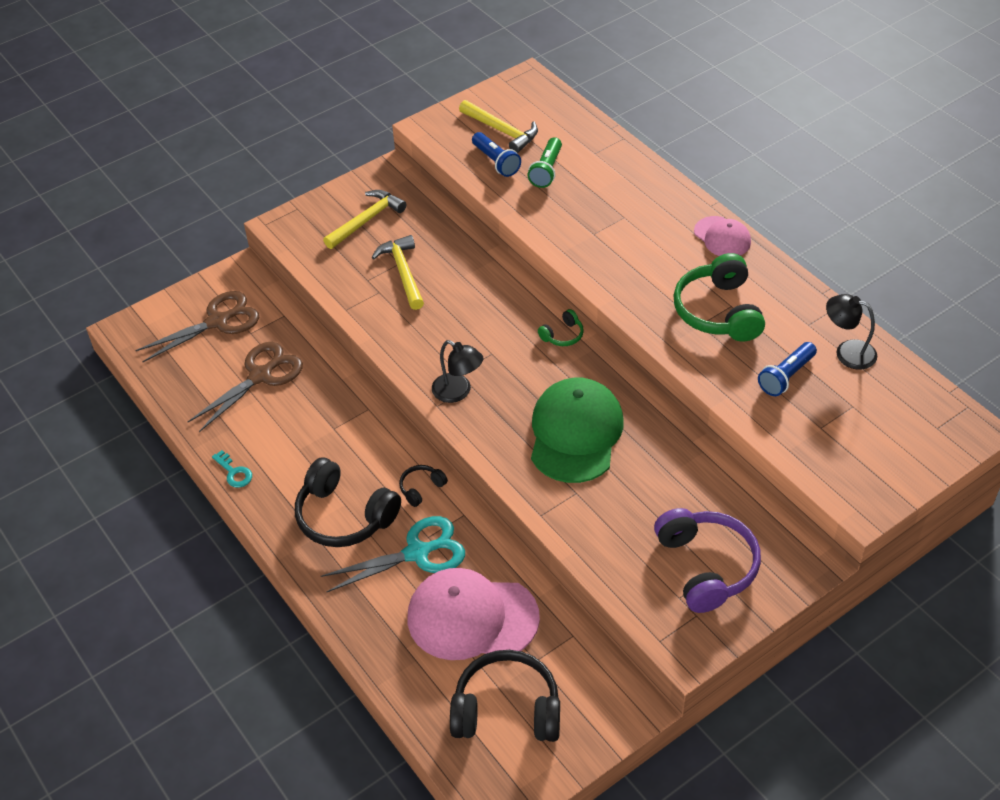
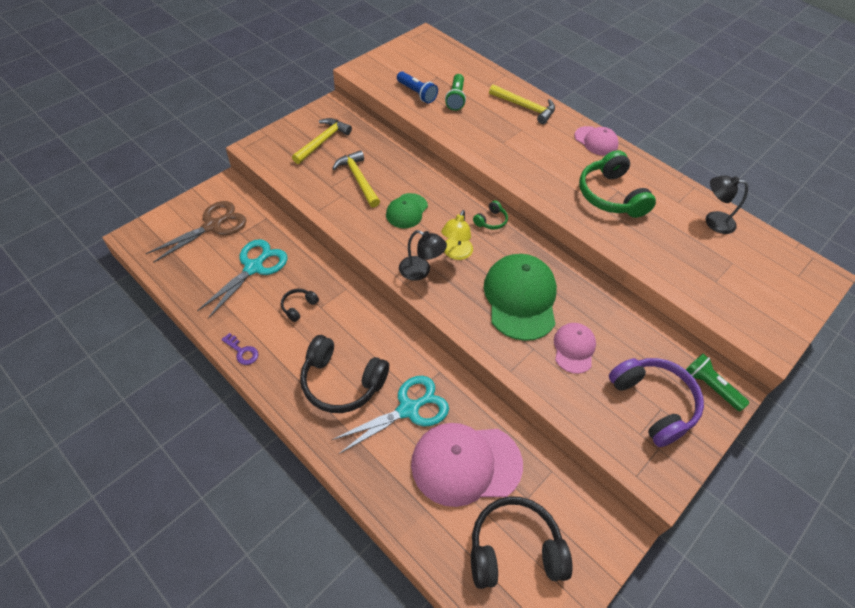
camera: 15 degrees left, 5 degrees up
(234, 472) = (242, 351): turquoise key -> purple key
(261, 376) = (254, 267): brown scissors -> turquoise scissors
(421, 488) = (401, 352): black headphones -> black headphones (298, 307)
(457, 316) = (406, 211): none -> green cap
(502, 131) = (416, 72): yellow hammer -> yellow hammer (525, 107)
(507, 373) = (455, 253): none -> yellow lamp
(626, 497) = (574, 348): none -> pink cap
(786, 376) = (676, 243): blue flashlight -> none
(786, 554) = (710, 386): none -> green flashlight

